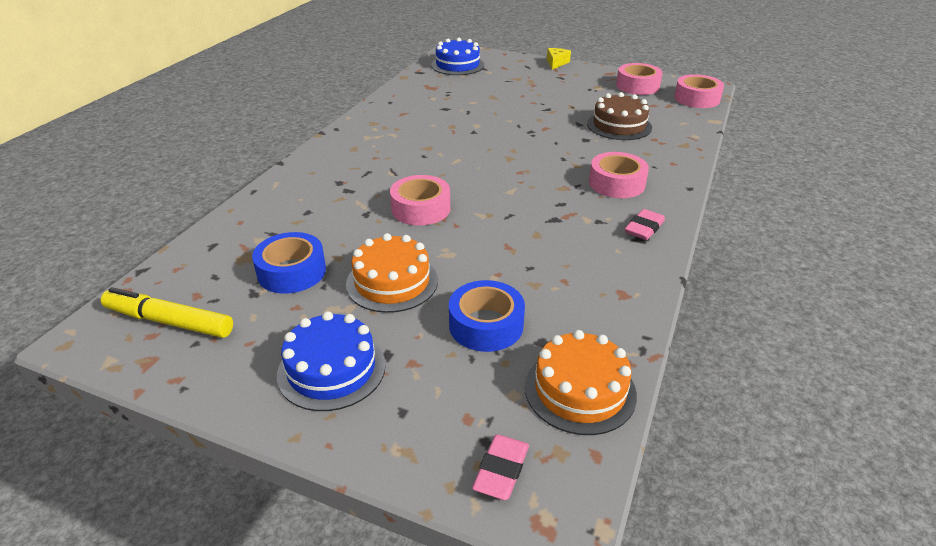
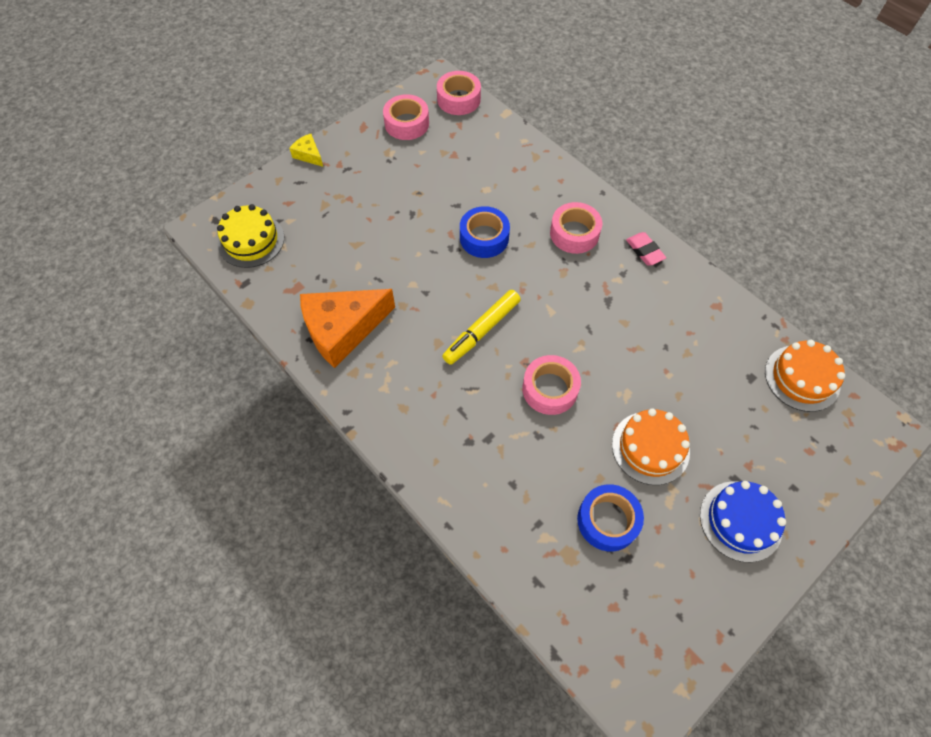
camera: 65 degrees left, 25 degrees up
(169, 321) = (644, 634): yellow marker -> yellow marker (482, 331)
(408, 110) = (343, 329): none -> orange cheese
(457, 65) = (251, 240): blue cake -> yellow cake
(486, 325) = (723, 403): blue tape -> blue tape (484, 237)
(501, 470) = (855, 449): pink eraser -> none
(619, 125) = (477, 179): brown cake -> none

